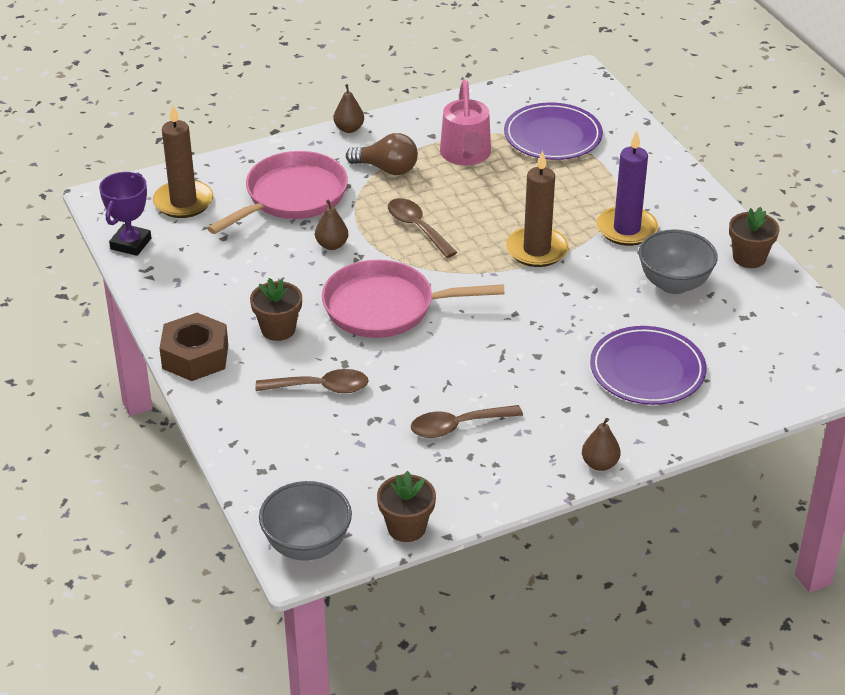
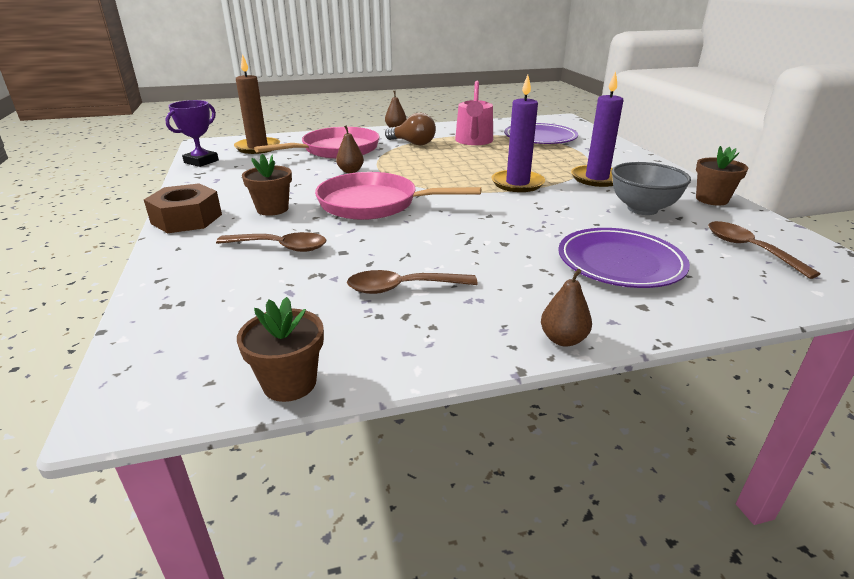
camera: 10 degrees right, 10 degrees down
(307, 545) = (148, 389): grey bowl -> none
(417, 227) = (422, 167): brown spoon -> brown spoon (749, 249)
(537, 250) = (517, 183): brown candle -> purple candle

